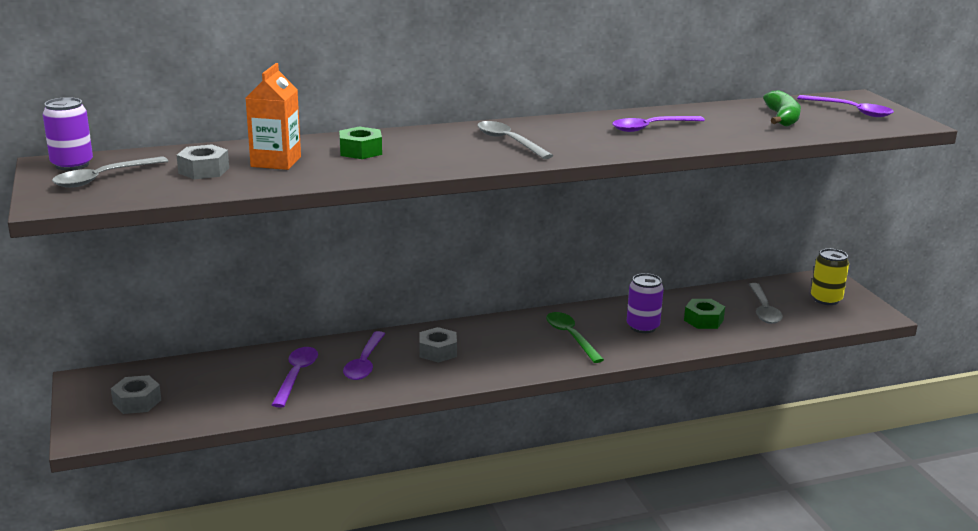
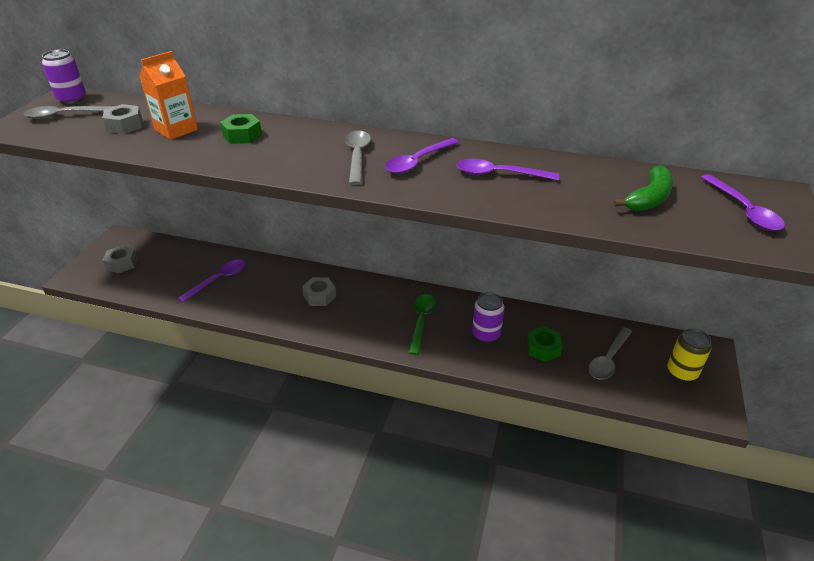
camera: 35 degrees right, 15 degrees up
(364, 363) = (266, 287): purple spoon -> purple spoon (417, 162)

